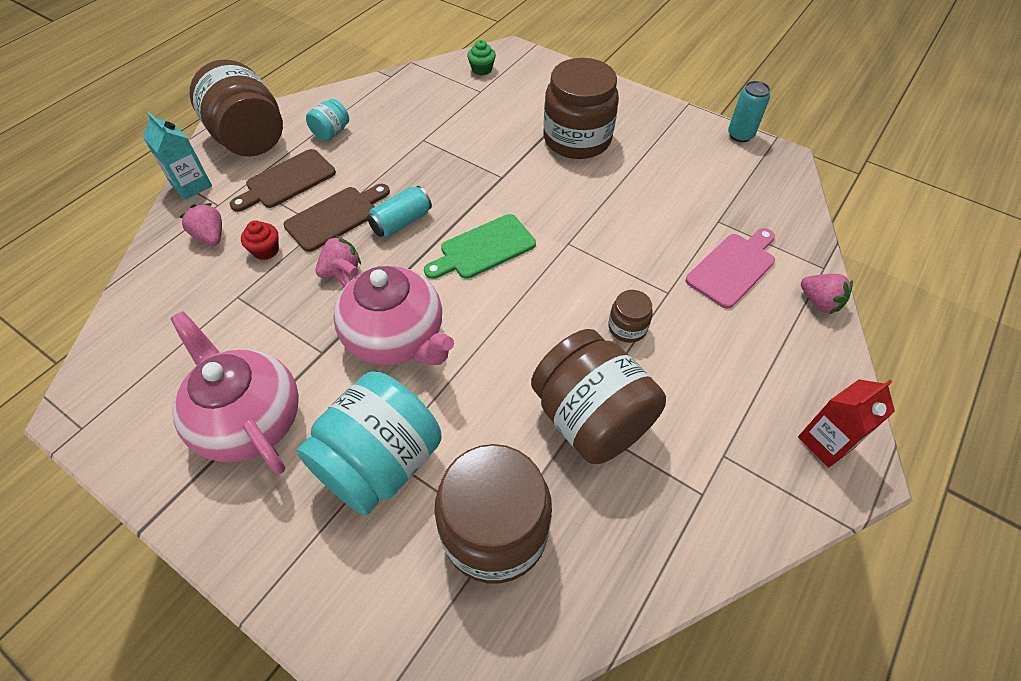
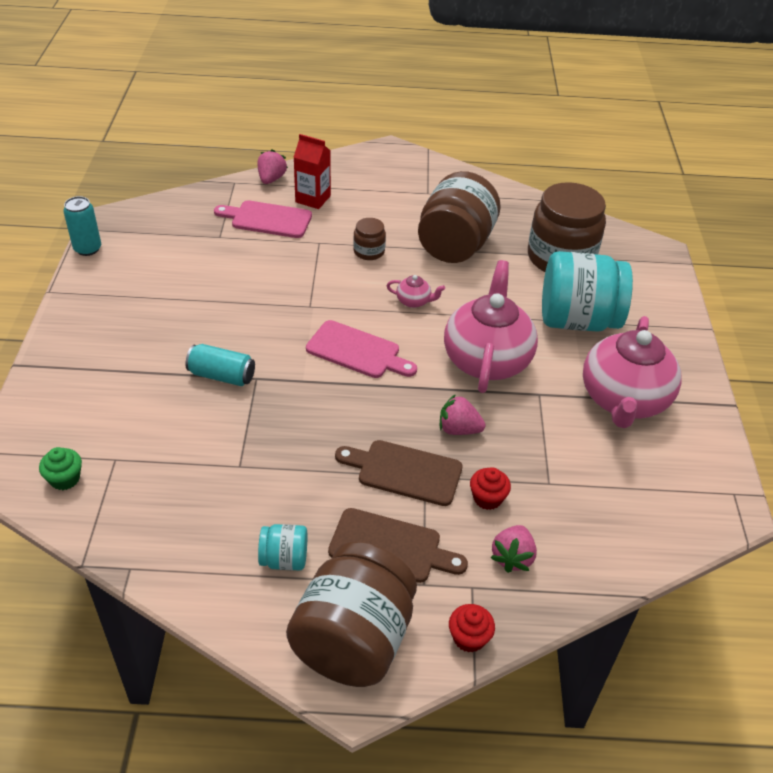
camera: 125 degrees left, 10 degrees down
(191, 185) = (469, 638): turquoise carton -> red cupcake
(401, 222) = (371, 419): turquoise can -> turquoise can (222, 375)
(483, 248) = (357, 351): green cutting board -> pink cutting board
(520, 324) = (414, 301): none -> pink teapot
(577, 139) = (160, 348): brown jar -> none
(826, 442) = (383, 162): red carton -> red carton (313, 199)

